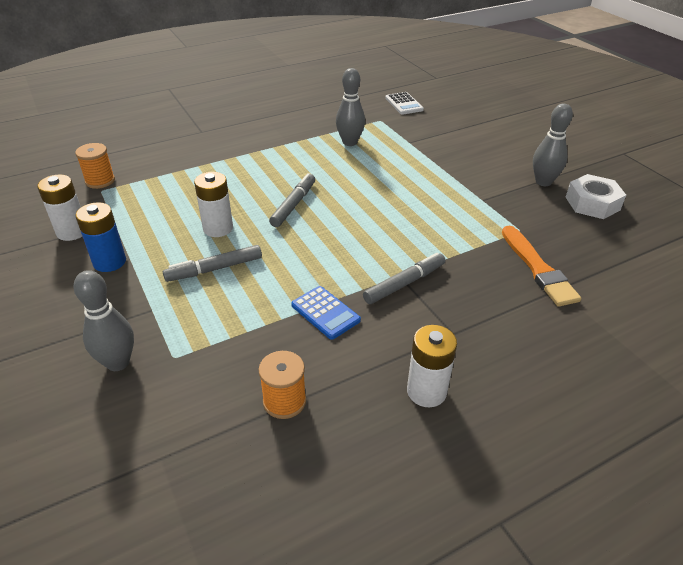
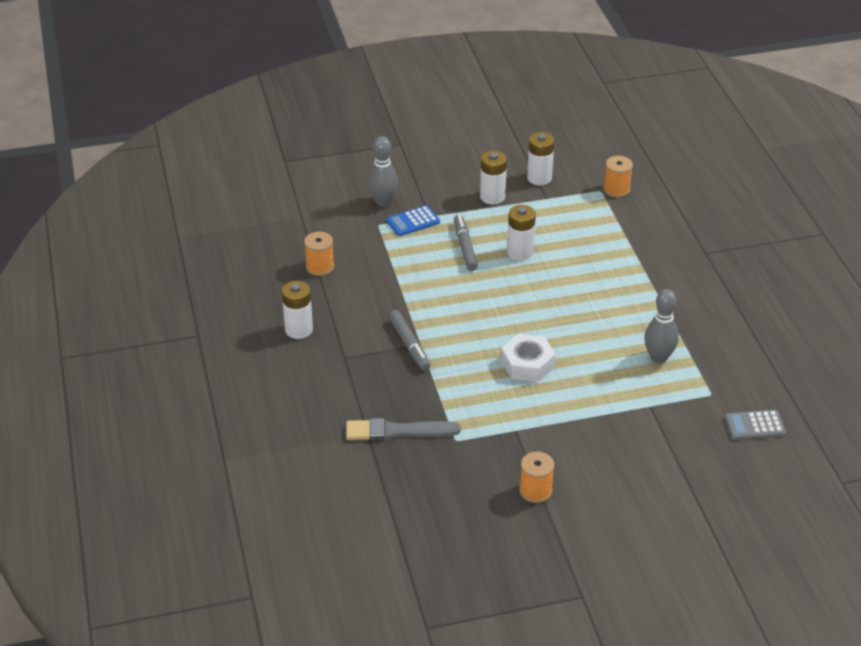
camera: 105 degrees right, 0 degrees up
(109, 262) = (492, 197): blue battery -> white battery
(293, 205) = (543, 299): grey marker -> none
(325, 313) = (392, 296): blue calculator -> blue calculator (413, 221)
(404, 104) = (754, 426): white calculator -> grey calculator
(538, 268) = (397, 431): orange brush -> grey brush
(543, 182) = (535, 491): grey bowling pin -> orange spool
(592, 203) = (483, 514): white nut -> white nut (527, 364)

